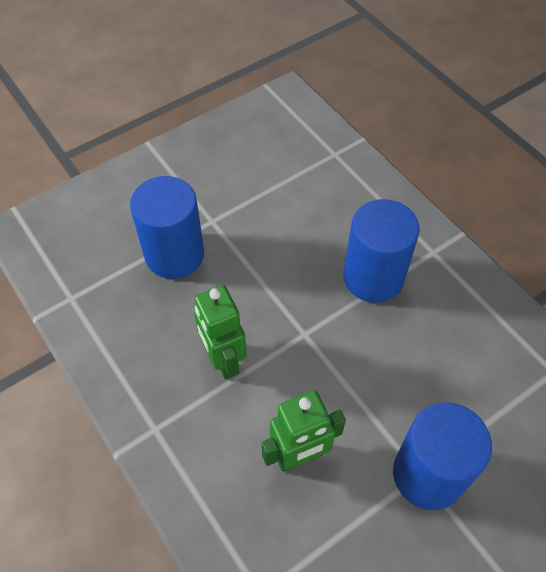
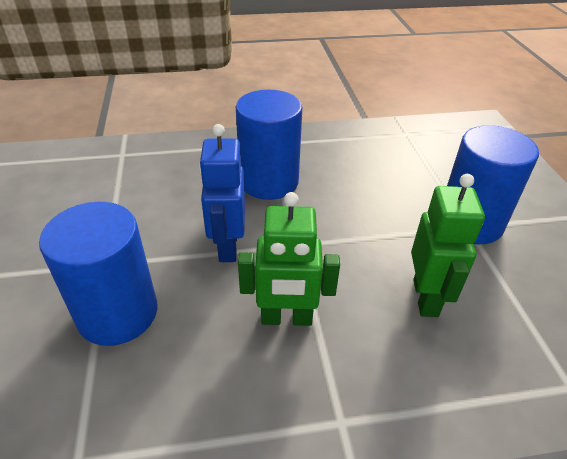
camera: 65 degrees left, 15 degrees down
(273, 286) = (227, 246): none -> blue robot

